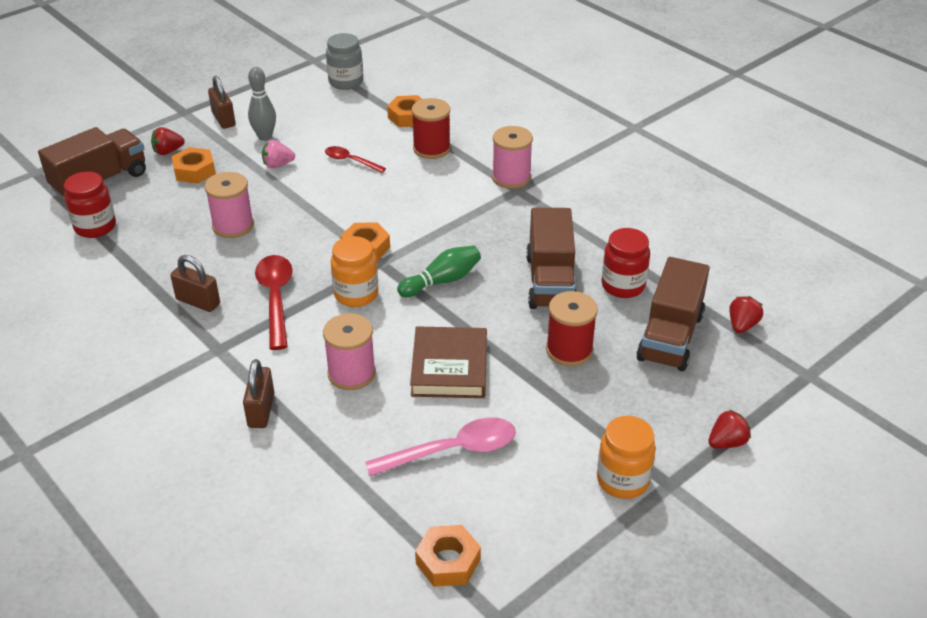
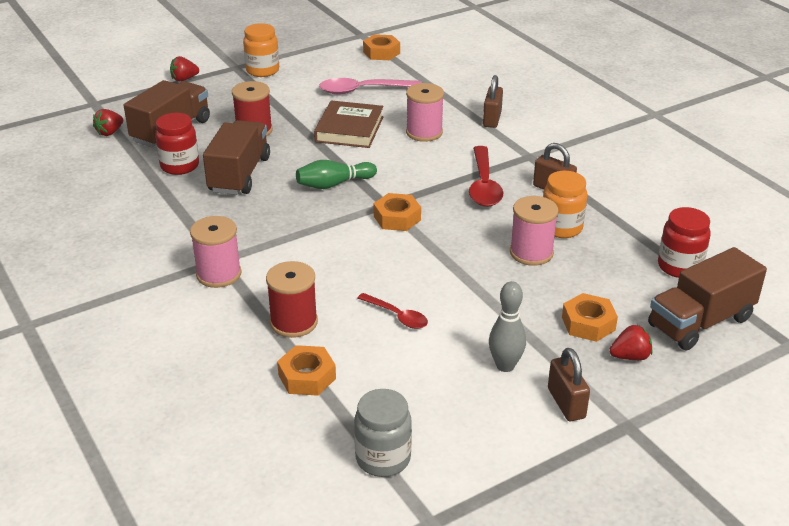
camera: 170 degrees left, 5 degrees down
(278, 165) = (486, 321): pink strawberry -> none
(356, 294) = (412, 181): orange jar -> orange jar (561, 228)

